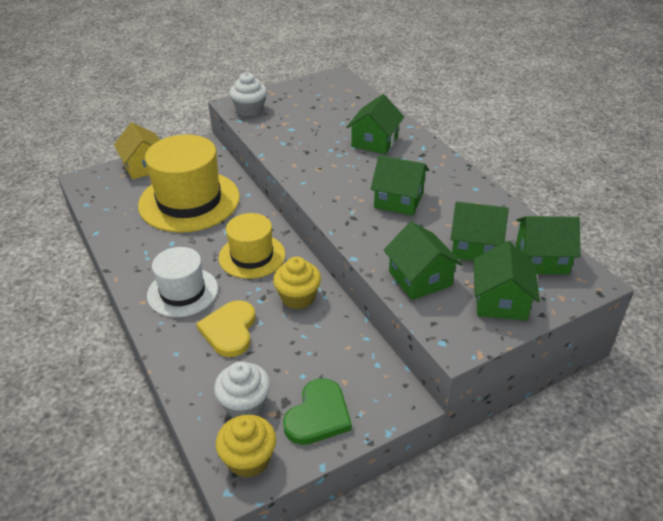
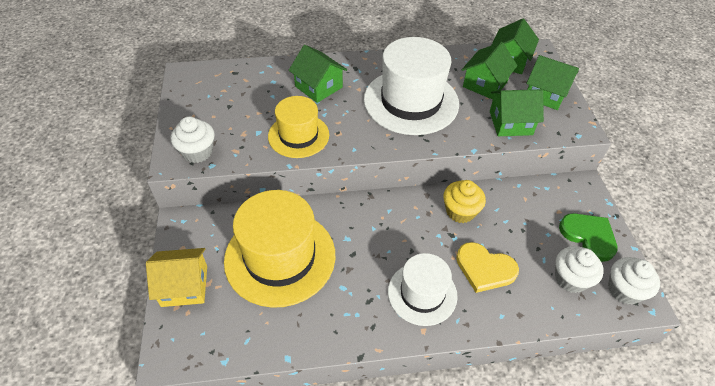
camera: 70 degrees left, 10 degrees up
(249, 459) = (624, 290): yellow cupcake -> white cupcake
(252, 256) = (393, 228): yellow hat -> yellow hat (298, 135)
(398, 200) = (411, 101): green house -> white hat

